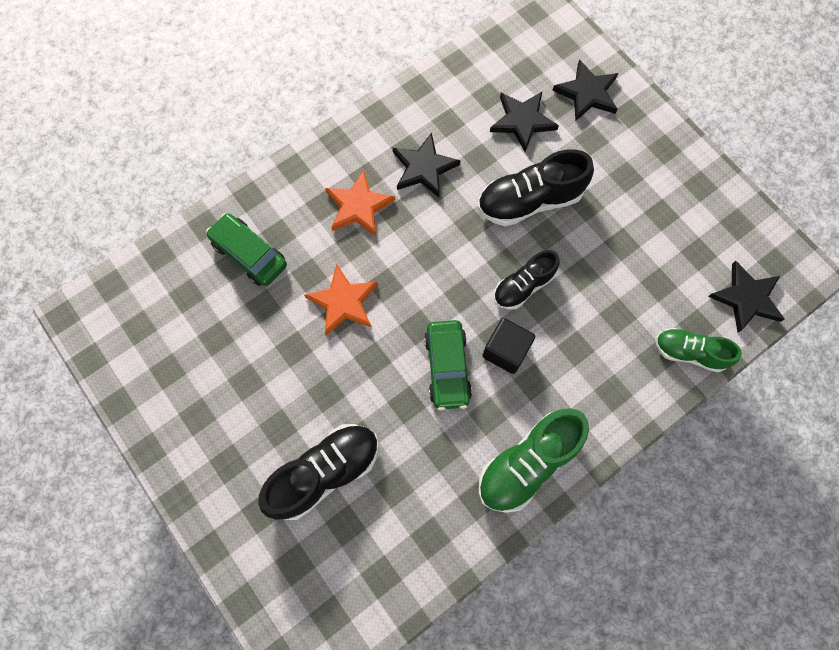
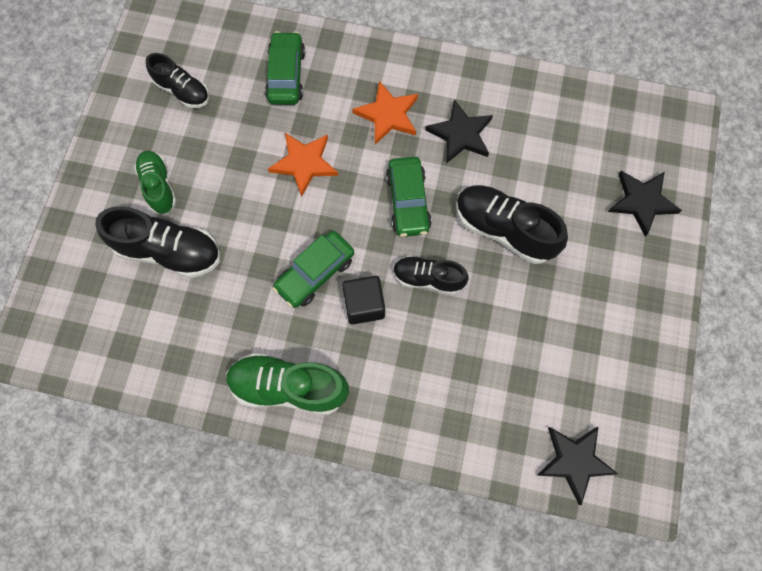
camera: 50 degrees right, 0 degrees up
(183, 348) = (182, 91): none -> black shoe
(447, 250) = (408, 202): none -> green car
(522, 121) = (568, 173): black star -> none
(689, 352) = (484, 447): green shoe -> green shoe (158, 186)

